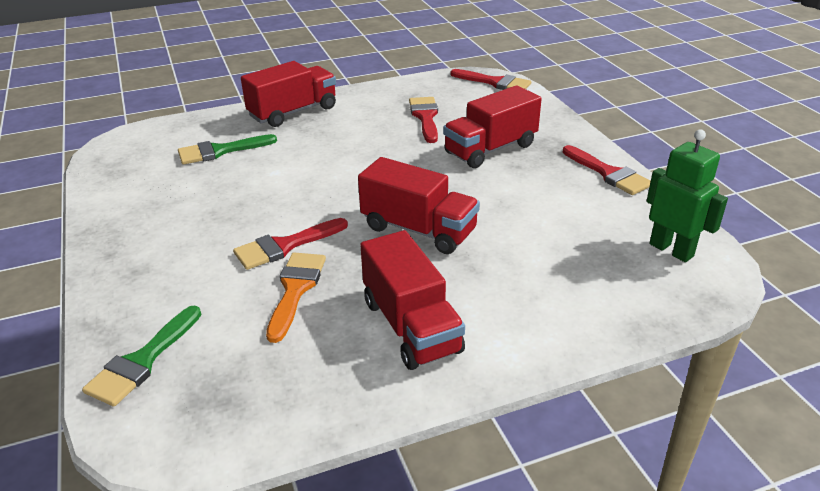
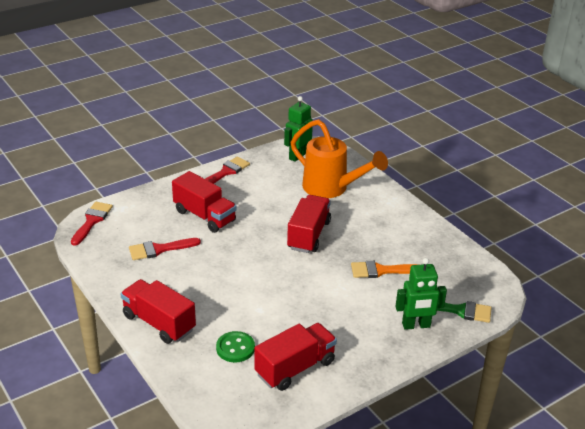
camera: 105 degrees left, 0 degrees up
(147, 300) = (416, 325): none -> green robot
(220, 151) = (235, 348): green brush -> green button
(285, 246) = (344, 284): red brush -> none
(411, 326) = (390, 228): red truck -> red truck (295, 368)
(554, 274) = (332, 189): none -> orange watering can

